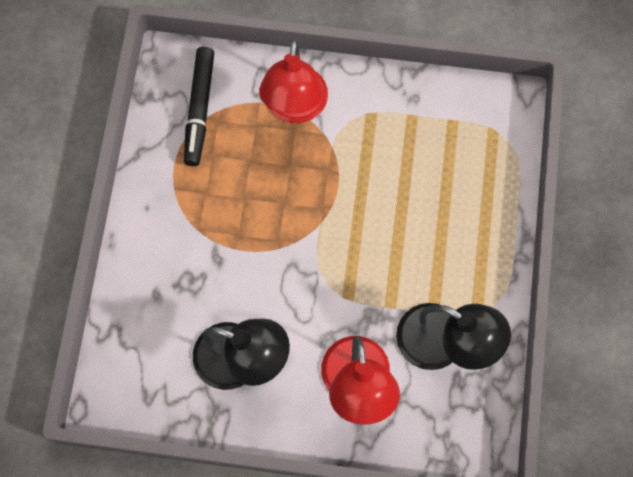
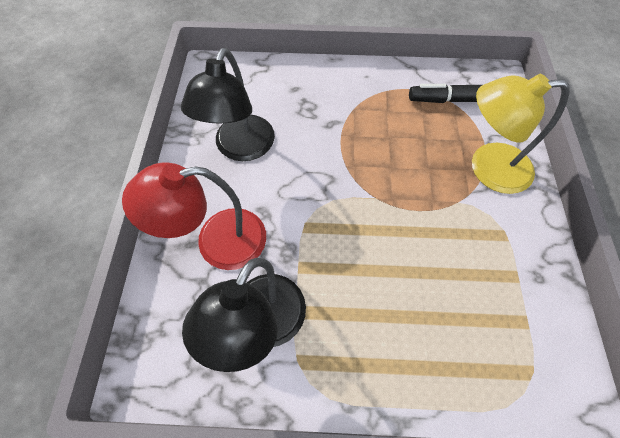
camera: 85 degrees right, 10 degrees down
(295, 108) = (487, 168): red lamp -> yellow lamp

